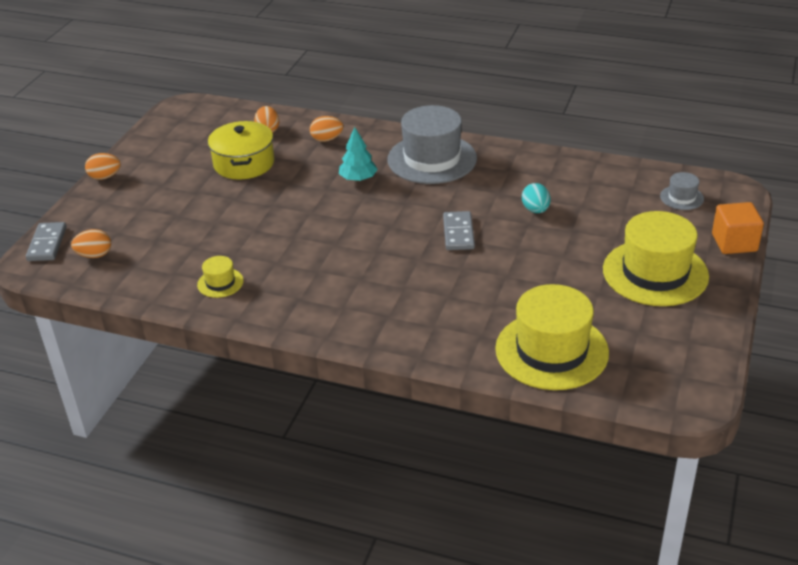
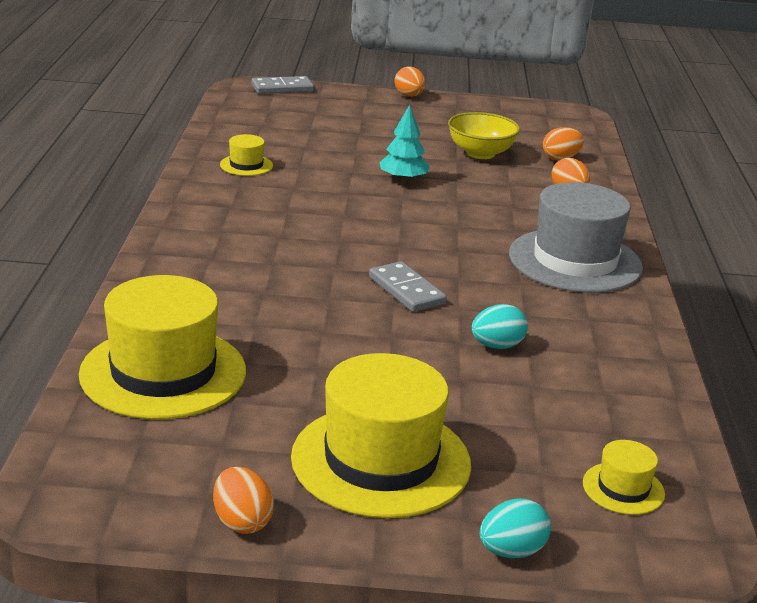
camera: 70 degrees right, 10 degrees down
(94, 255) = (272, 108): orange egg -> orange egg (242, 522)
(244, 163) = (480, 153): yellow pot -> yellow bowl
(358, 179) = (492, 217): turquoise tree -> turquoise tree (403, 179)
(458, 233) = (406, 290): grey domino -> grey domino turned 75 degrees clockwise
(682, 197) = (623, 488): grey hat -> yellow hat
(734, 243) = (511, 551): orange cube -> turquoise egg

